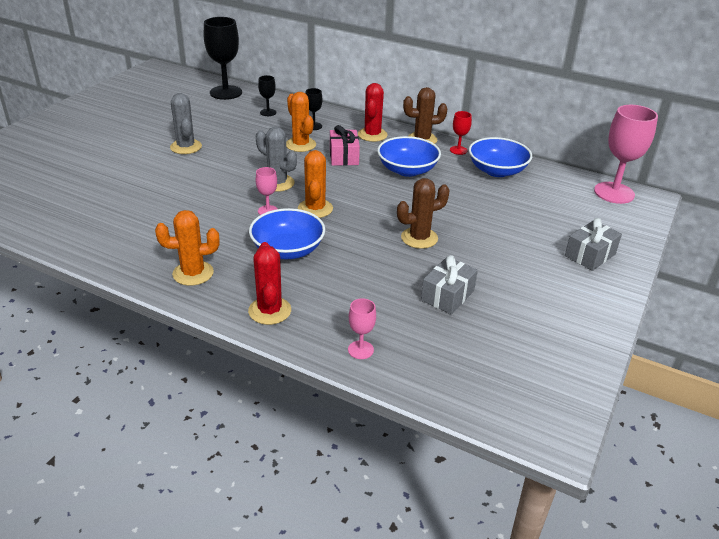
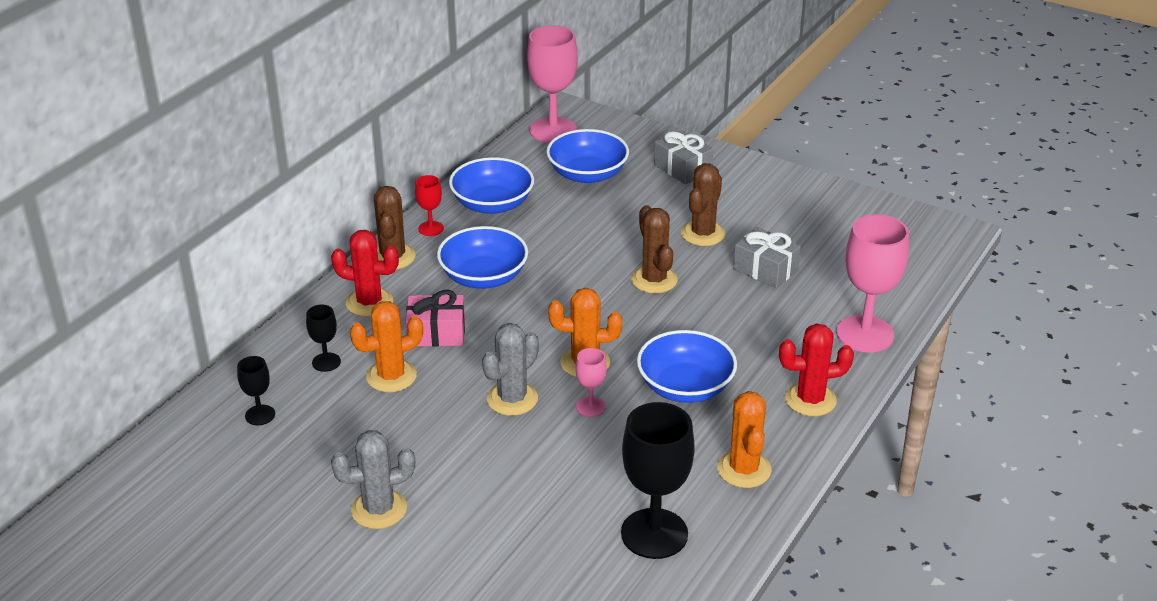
camera: 85 degrees left, 0 degrees up
(226, 92) = (154, 474): black goblet -> black goblet (654, 534)
(360, 350) = (865, 334): pink goblet -> pink goblet, size x2.06
(491, 263) = (703, 233): none -> brown cactus
(556, 208) = (587, 174): none -> blue bowl

